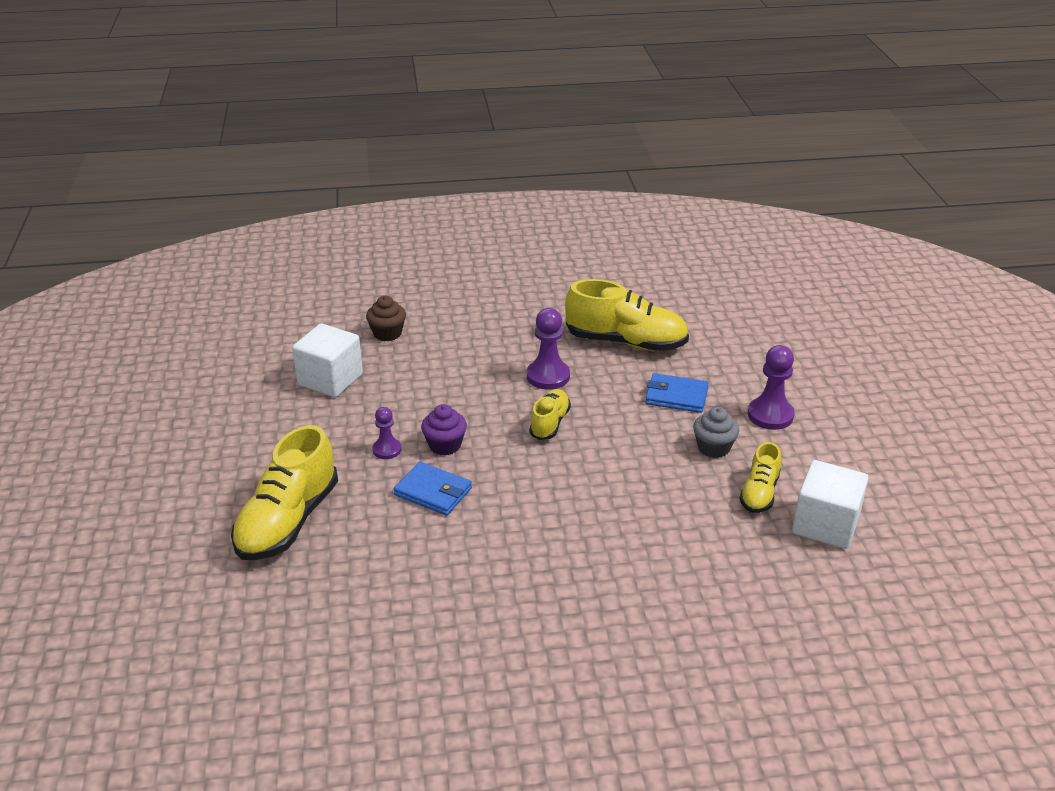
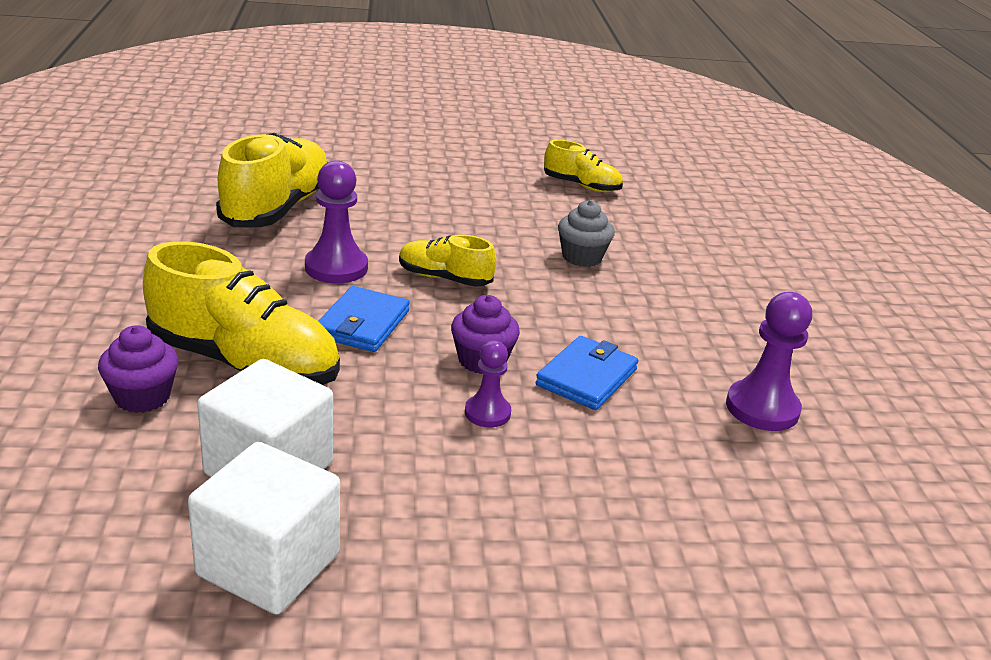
camera: 90 degrees left, 5 degrees down
(288, 521) = (665, 520): yellow shoe -> yellow shoe (244, 363)
(387, 333) = (142, 397): brown cupcake -> purple cupcake
(676, 396) = (406, 197): blue wallet -> blue wallet (362, 324)
(713, 448) = (506, 194): grey cupcake -> grey cupcake (582, 257)
(770, 415) = (453, 159): purple pawn -> purple pawn (762, 408)
(825, 525) = (625, 168): white cube -> white cube (268, 564)

